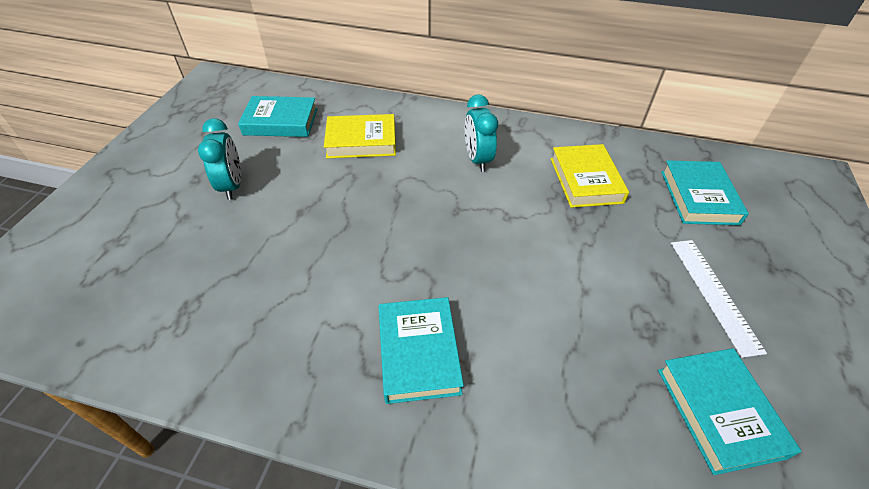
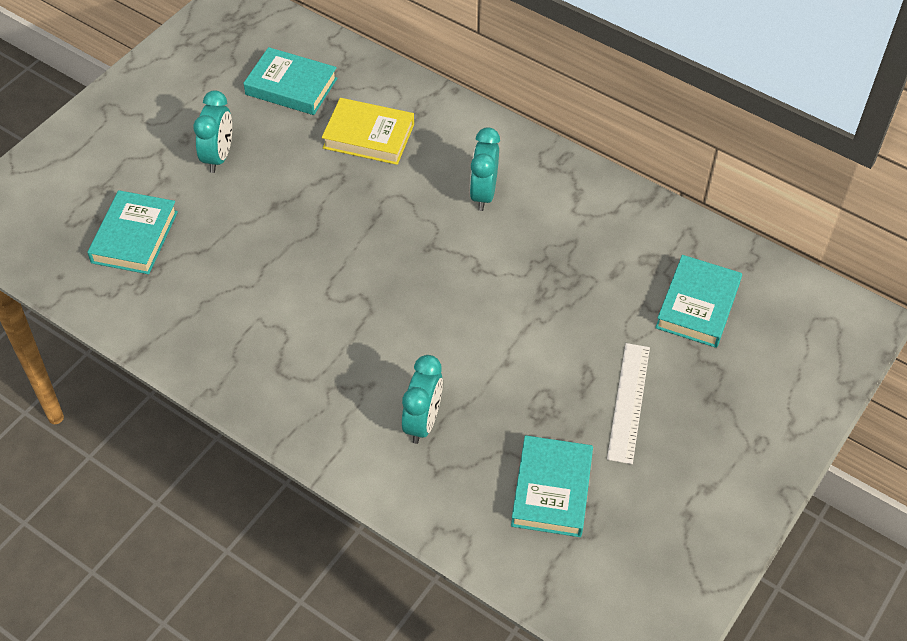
camera: 20 degrees right, 5 degrees up
(418, 352) = (328, 368): turquoise book -> turquoise book (134, 237)
(546, 380) = (422, 422): none -> turquoise clock
(586, 180) = (587, 251): yellow book -> none

